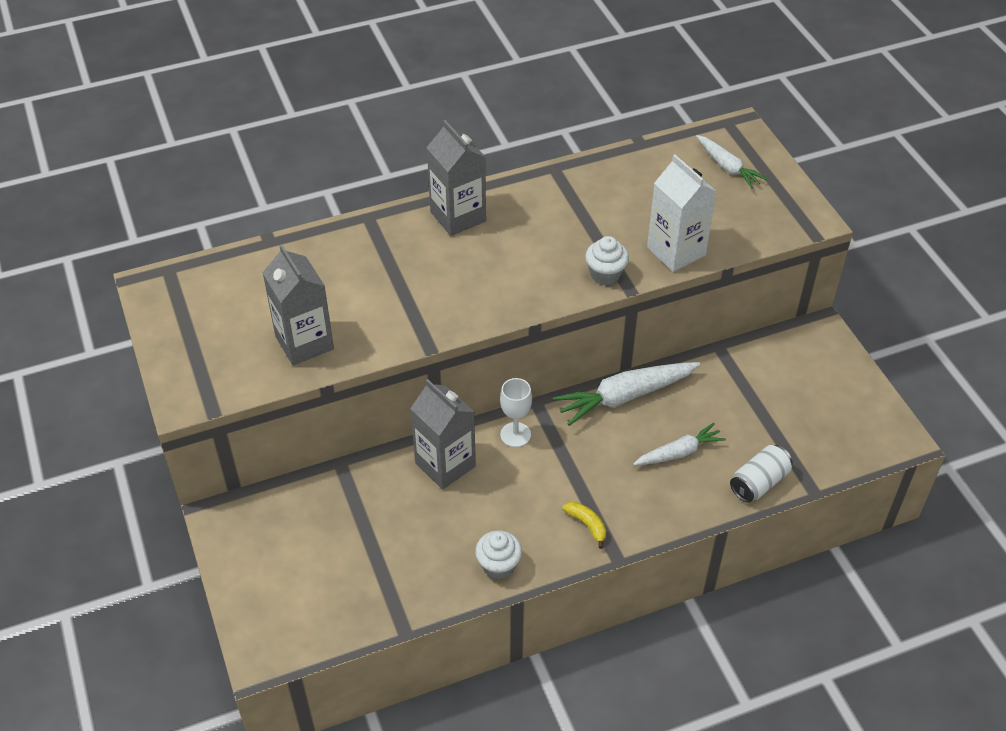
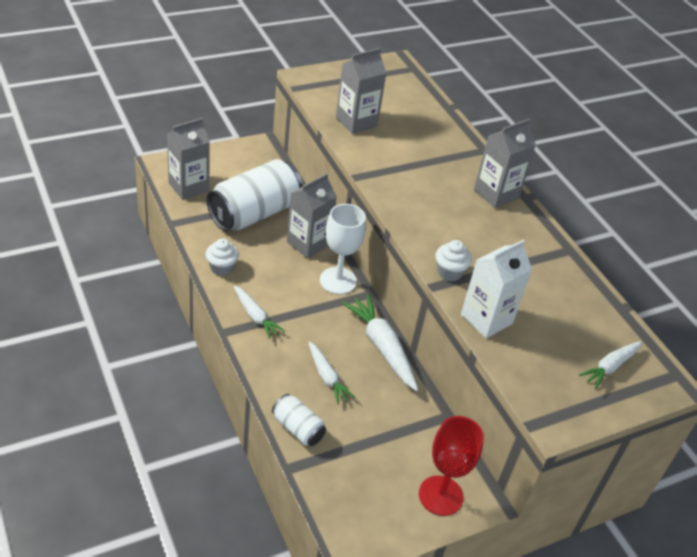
camera: 80 degrees right, 5 degrees down
(320, 615) = (188, 187): none -> grey carton
(382, 527) = (254, 213): none -> white can
(515, 435) = (338, 281): white goblet -> white goblet, size x1.59
(587, 525) = (255, 316): yellow banana -> white carrot
(822, 363) = (440, 495): none -> red goblet

